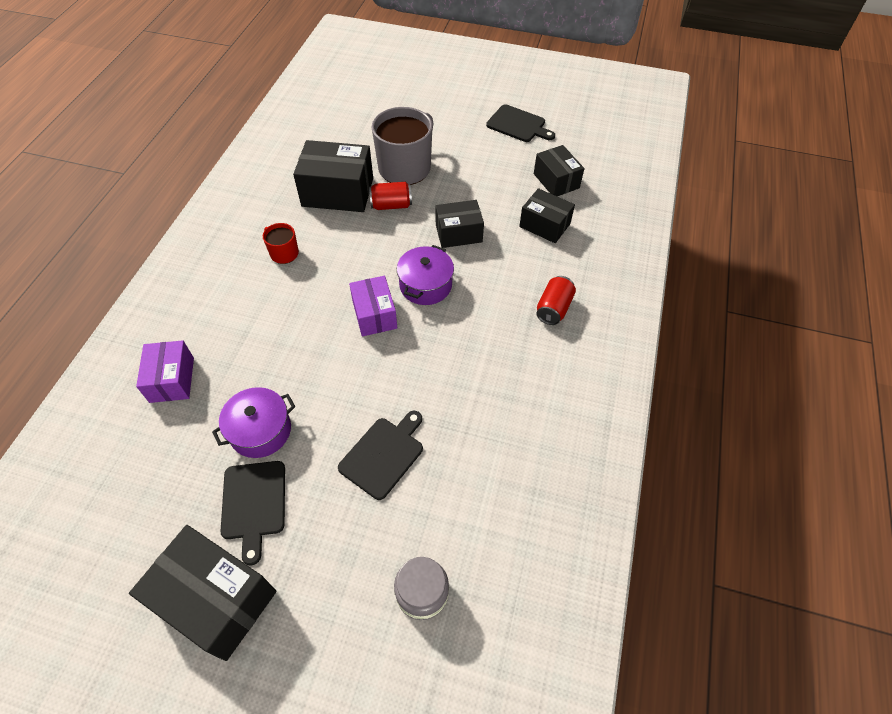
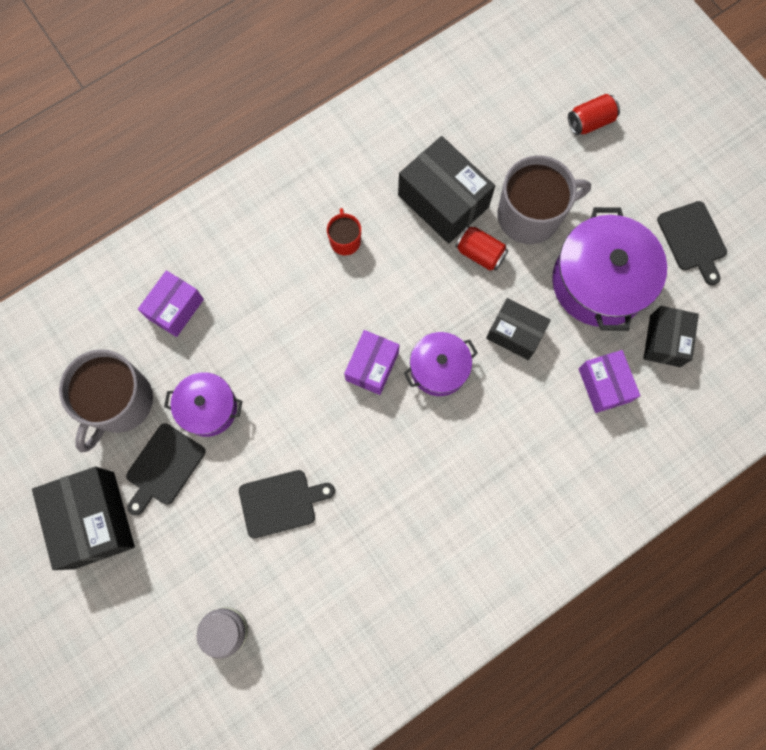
camera: 40 degrees right, 20 degrees up
(170, 483) = (119, 402): none -> grey mug
(485, 175) = (599, 282): none -> purple pot
(544, 225) = (604, 385): black box -> purple box
(553, 308) = (529, 480): red can -> red can (590, 122)

